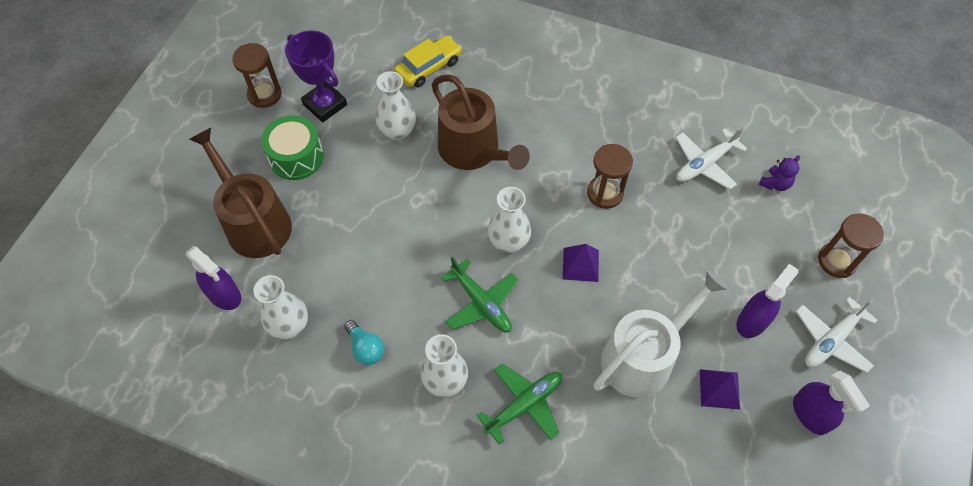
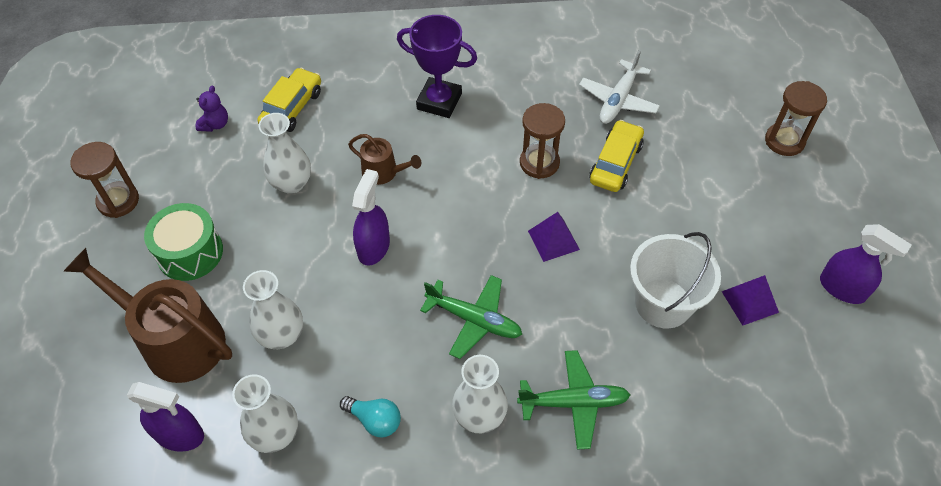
camera: 25 degrees left, 5 degrees down
(325, 104) = (195, 186): purple trophy -> purple trophy (439, 101)
(473, 150) = (383, 172): brown watering can -> brown watering can, size x0.51
(508, 241) = (469, 247): white vase -> white vase (282, 335)
(524, 405) = (574, 402): green plane -> green plane turned 60 degrees clockwise
(643, 357) = (663, 303): white watering can -> white bucket
(670, 219) = (615, 163): none -> yellow car
(752, 321) = (743, 226): purple spray bottle -> purple spray bottle (373, 247)
(775, 183) = (691, 93): purple teddy bear -> purple teddy bear (215, 124)
(831, 340) = (821, 213): white plane -> none

